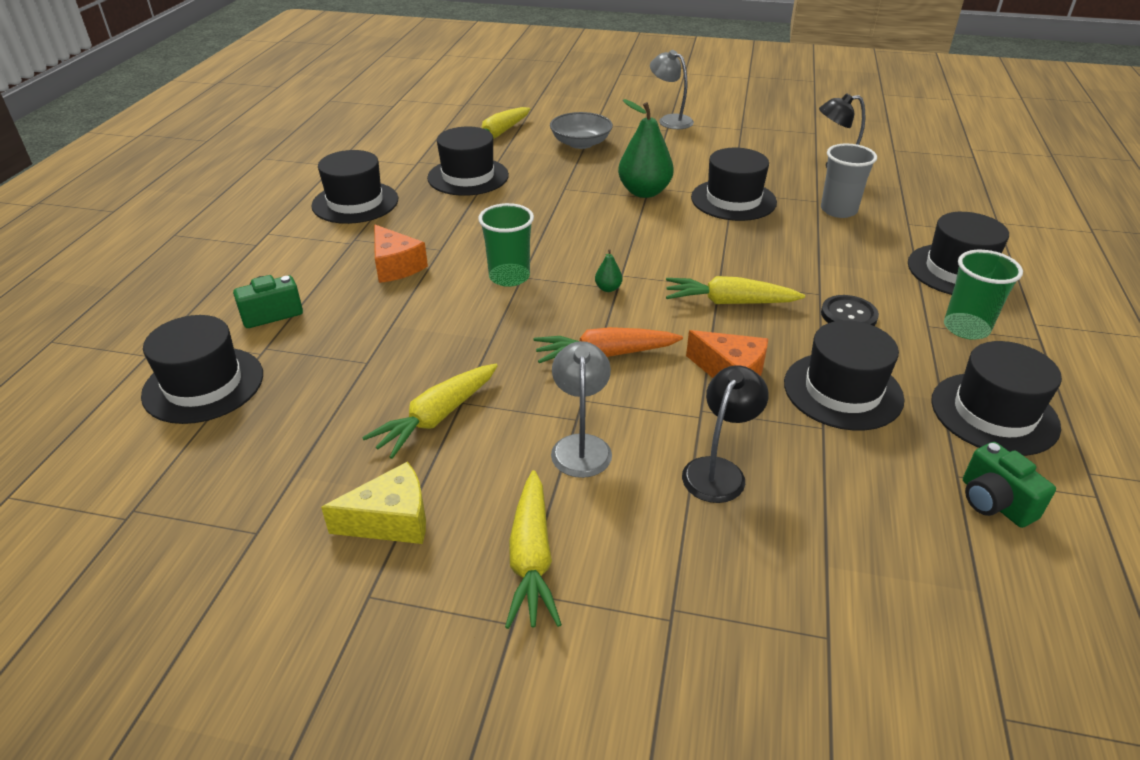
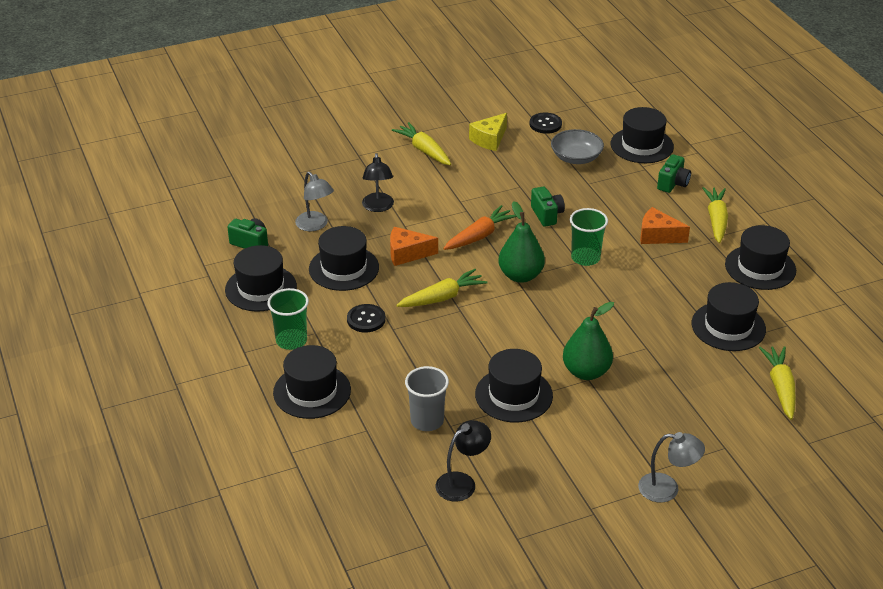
camera: 145 degrees right, 0 degrees up
(259, 503) = (545, 124): none -> black button
(436, 417) = (522, 176): yellow carrot -> yellow carrot (716, 220)
(482, 344) = (547, 215): none -> green camera
(581, 143) = (701, 410): grey bowl -> grey bowl (576, 157)
(581, 446) = (446, 192): grey lamp -> grey lamp (315, 225)
(608, 288) = (521, 276): green pear -> green pear, size x2.36

